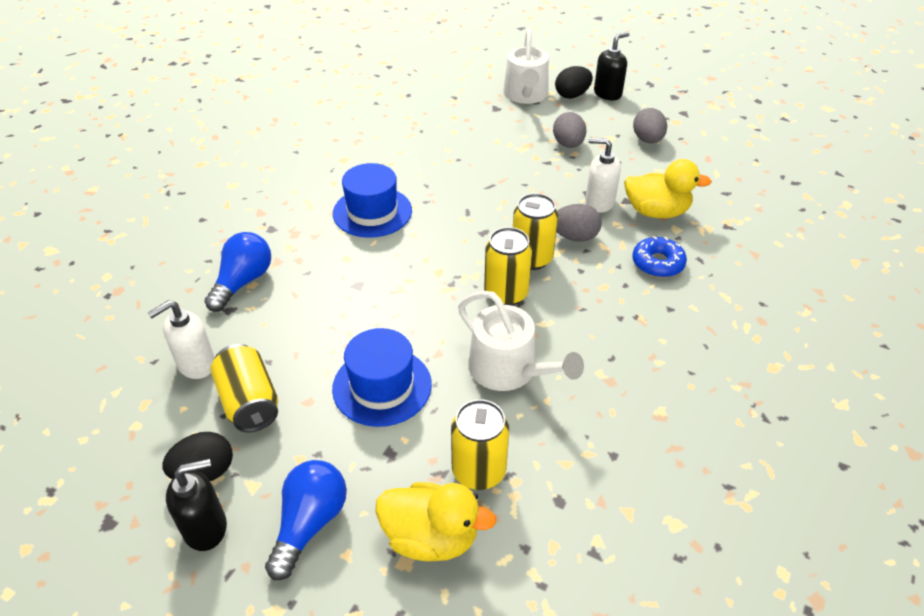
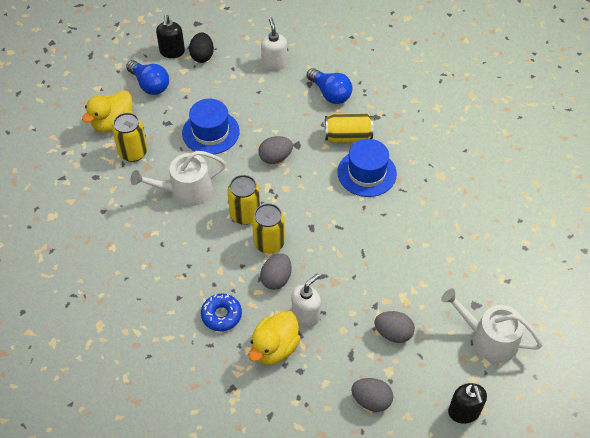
camera: 115 degrees right, 10 degrees up
(249, 402) = (234, 79): yellow can -> yellow can (348, 137)
(393, 297) = (275, 158): none -> grey egg
(572, 95) = (473, 378): black egg -> none

